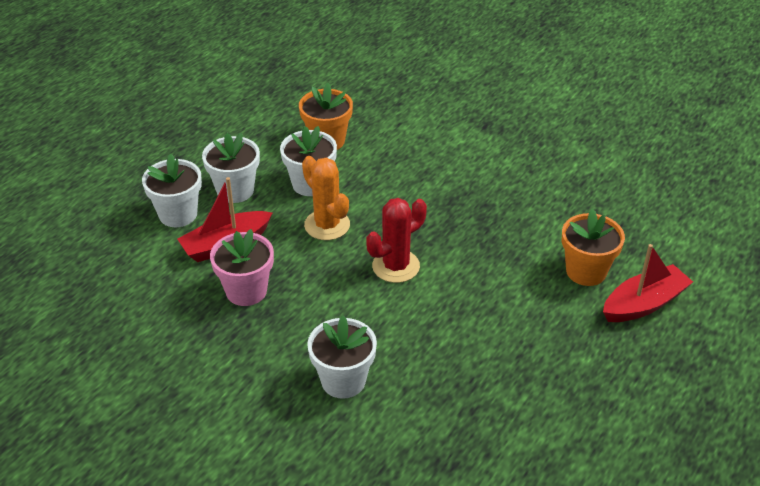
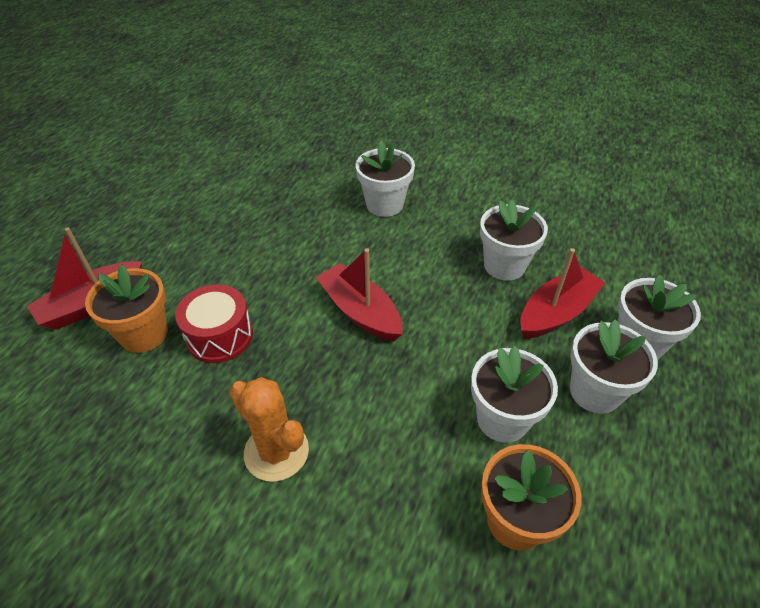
camera: 170 degrees right, 5 degrees up
(246, 291) = (504, 265): pink flower pot -> white flower pot
(327, 225) = (454, 354): orange cactus -> orange cactus (276, 451)
(396, 266) = (360, 312): red cactus -> red boat
(519, 262) = (219, 336): none -> red drum

